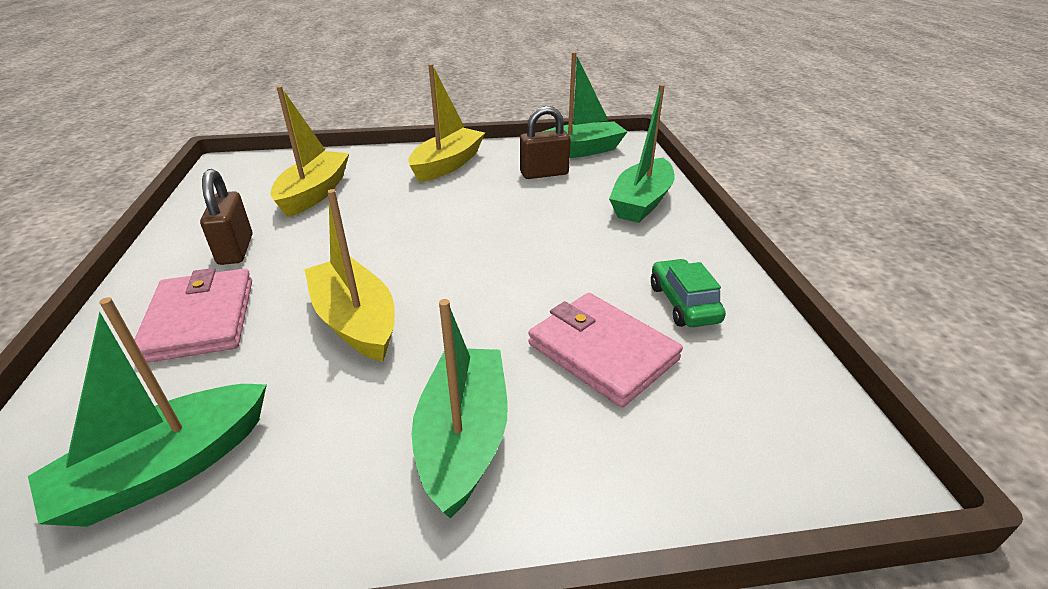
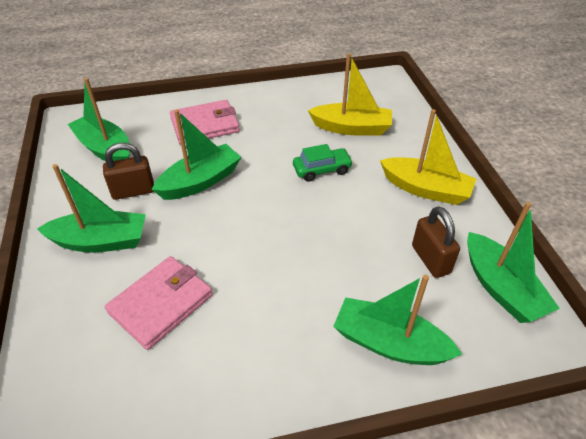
camera: 85 degrees right, 10 degrees up
(236, 250) = (272, 116): brown padlock -> brown padlock (133, 191)
(356, 321) = (200, 181): yellow boat -> green boat
(683, 303) = (214, 362): green car -> green car (322, 170)

